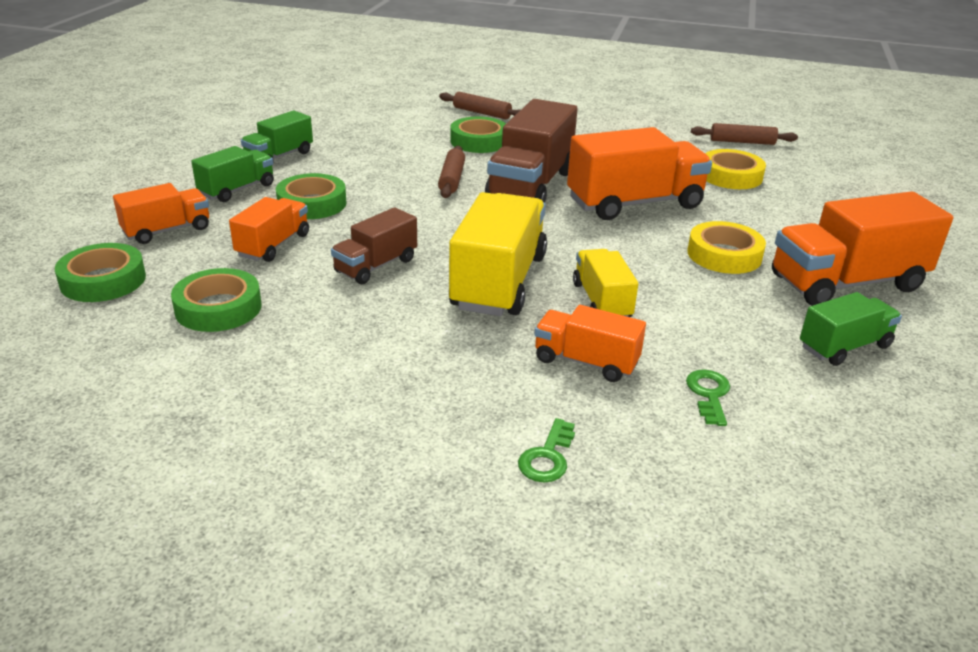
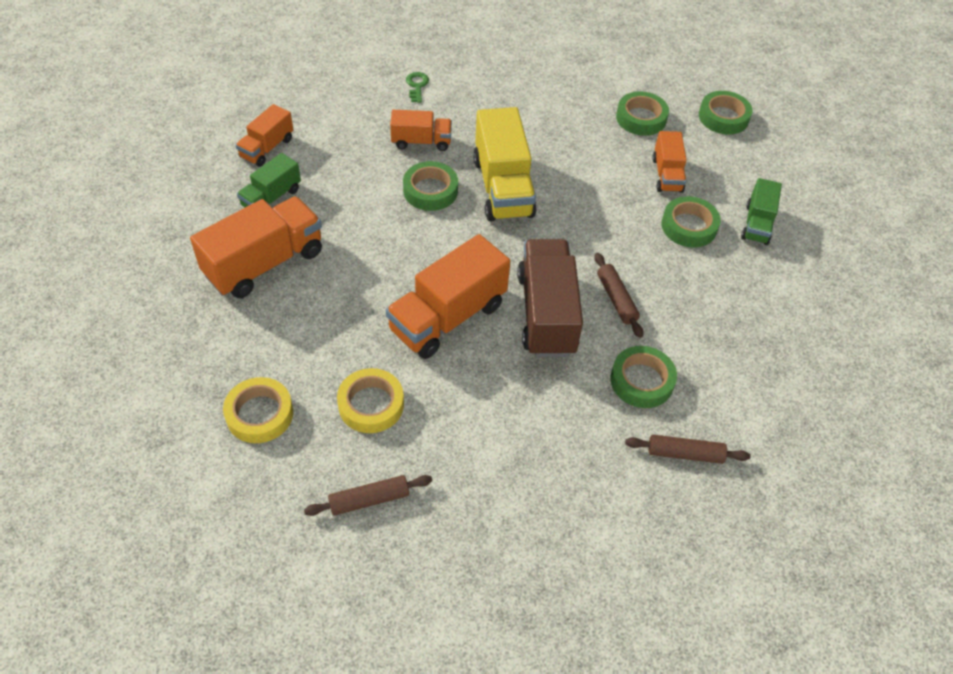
camera: 155 degrees right, 20 degrees up
(167, 230) = (745, 166): orange truck -> orange truck (267, 148)
(279, 156) = (781, 282): green truck -> none
(376, 266) = (588, 177): brown truck -> none
(601, 301) = (430, 190): yellow truck -> green tape
(709, 394) = (349, 140): green key -> none
(724, 255) = (358, 268): yellow tape -> yellow tape (259, 414)

